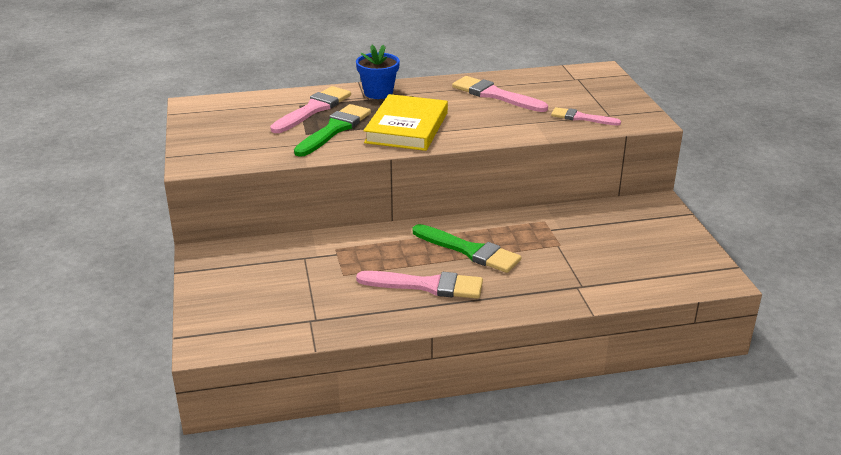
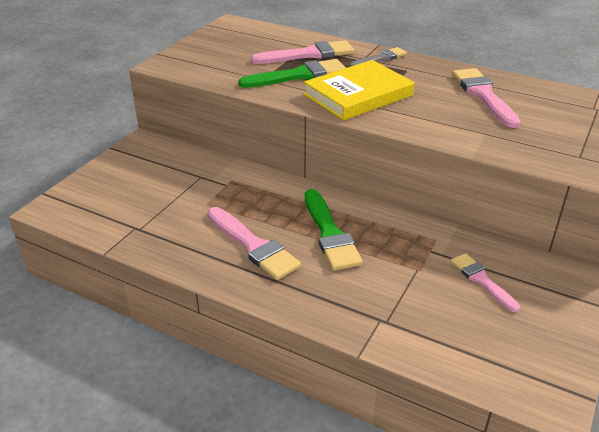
camera: 40 degrees right, 5 degrees up
(378, 93) = (380, 58): blue flower pot -> grey brush
(581, 118) = (542, 148): pink brush -> pink brush (482, 280)

